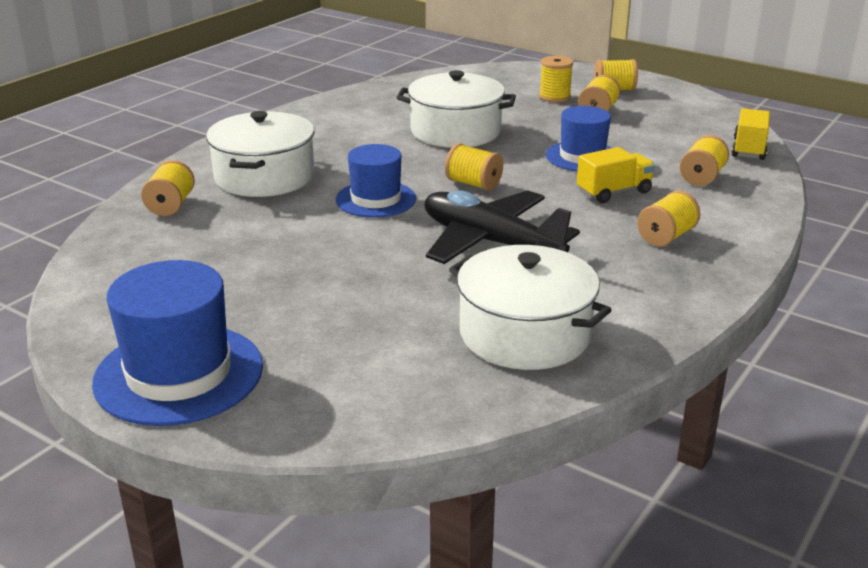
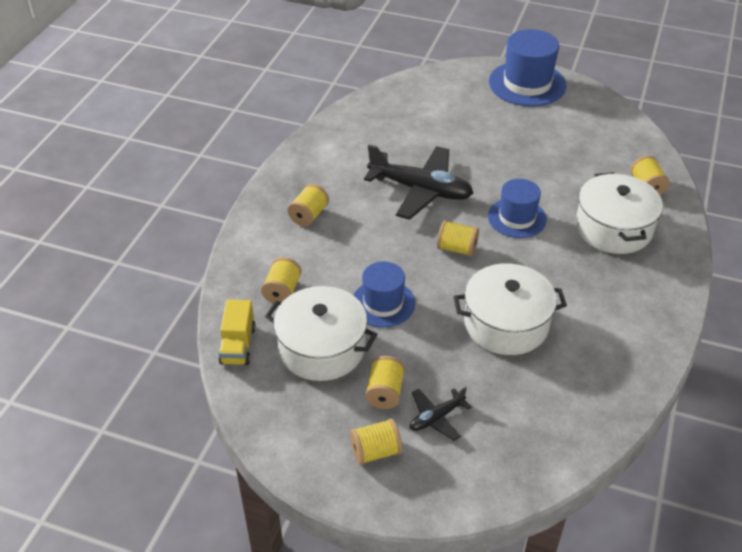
camera: 165 degrees right, 15 degrees up
(524, 334) = (378, 129): white pot -> white pot (322, 348)
(554, 97) = (436, 417): yellow spool -> black plane
(614, 192) = (350, 258): yellow truck -> none

